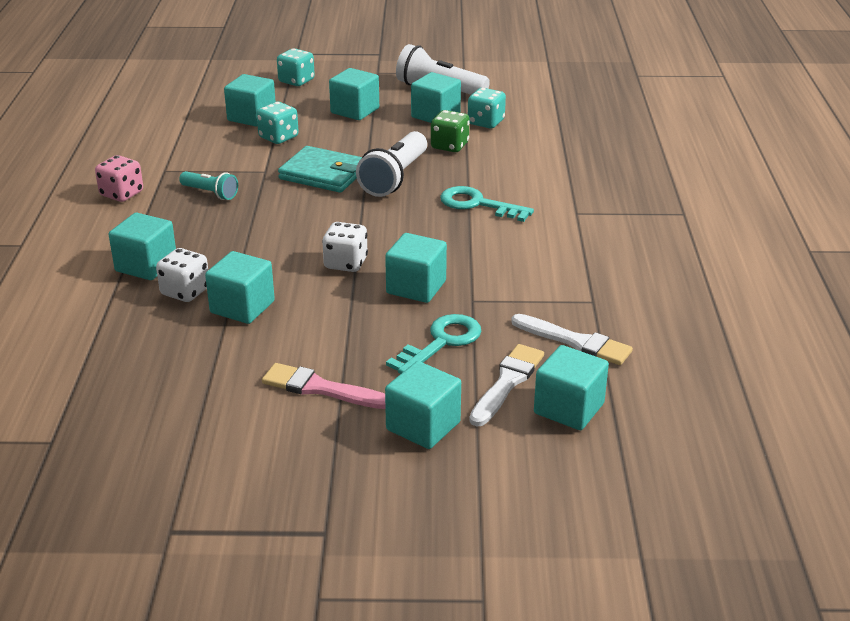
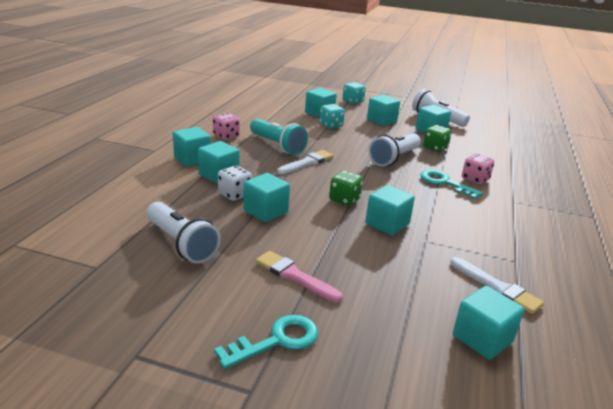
camera: 15 degrees right, 5 degrees down
(148, 382) = (181, 244): none -> white flashlight
(210, 193) = (277, 145): turquoise flashlight -> turquoise flashlight, size x1.75
(323, 174) = (350, 148): turquoise wallet -> none
(345, 263) = (344, 199): white dice -> green dice
(423, 426) = (360, 323): turquoise cube -> turquoise cube (192, 159)
(441, 342) = (393, 264): turquoise key -> turquoise key (276, 341)
(486, 122) = (462, 140): turquoise dice -> none
(507, 383) = (436, 306): white brush -> white brush (307, 162)
(518, 188) = (475, 179): none -> pink dice

